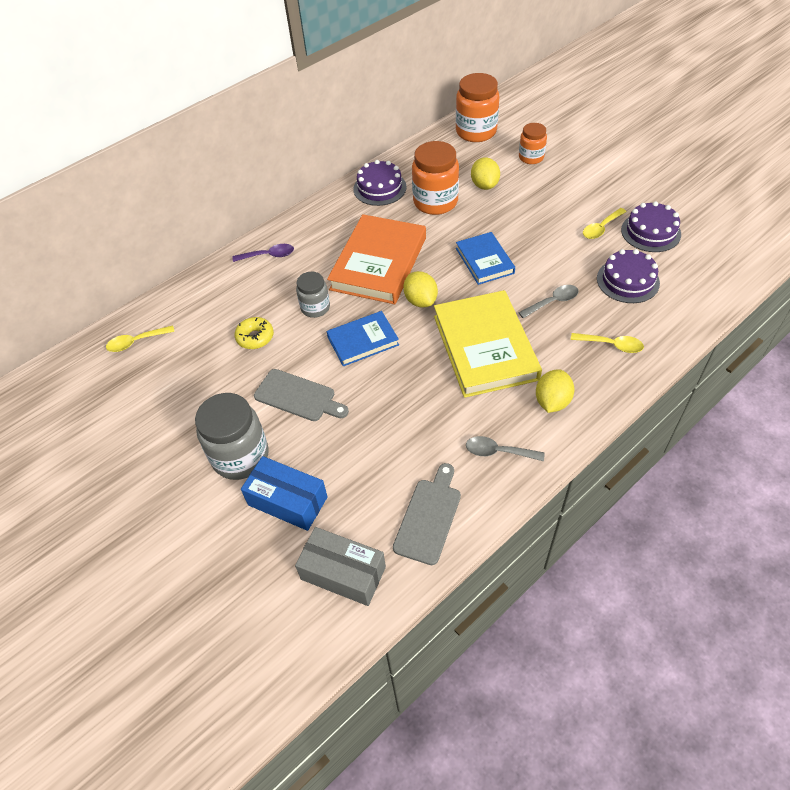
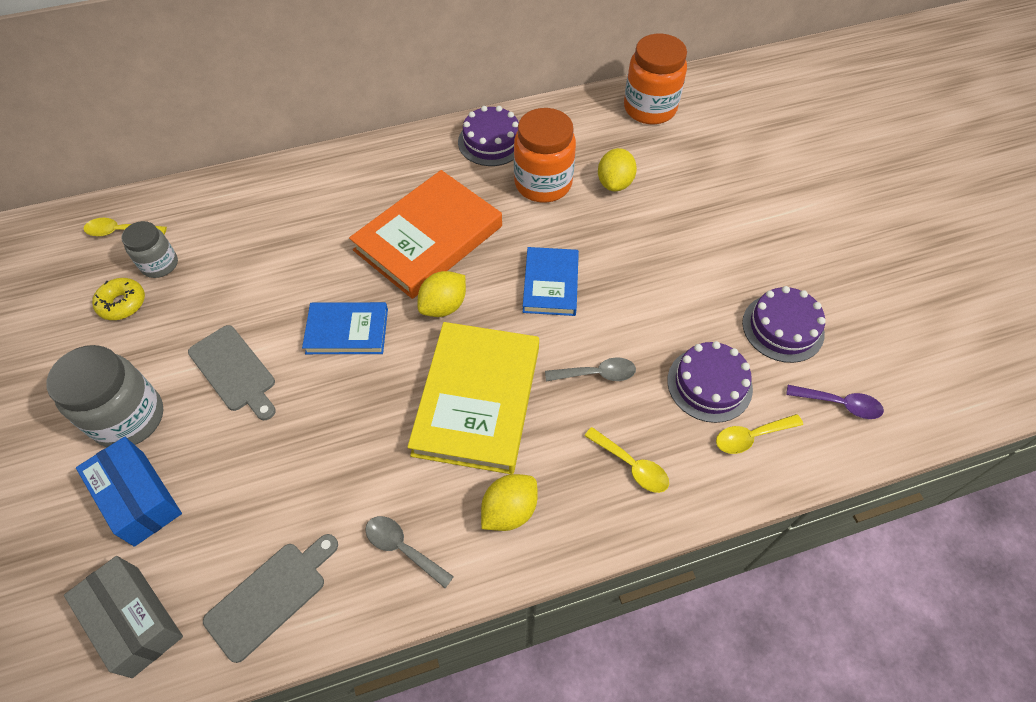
camera: 20 degrees right, 5 degrees up
(255, 337) = (239, 277): yellow donut -> yellow donut (122, 303)
(268, 255) = (318, 181): purple spoon -> purple spoon (840, 404)
(315, 308) = (324, 266): grey jar -> grey jar (160, 264)
(420, 300) = (444, 306): yellow lemon -> yellow lemon turned 45 degrees clockwise
(531, 157) = (695, 167): orange jar -> none
(601, 228) = (721, 297): yellow spoon -> yellow spoon (751, 437)

